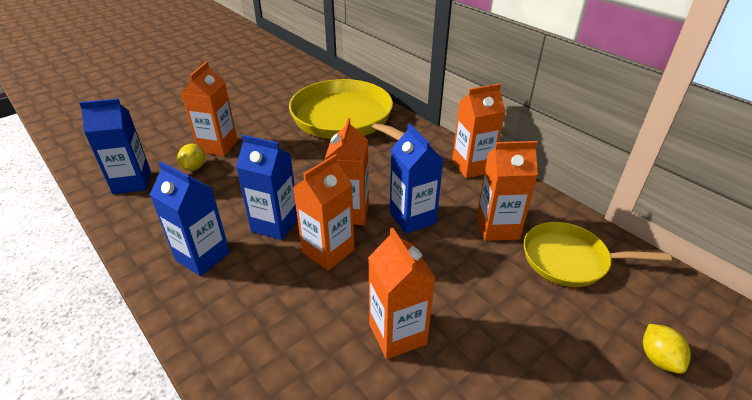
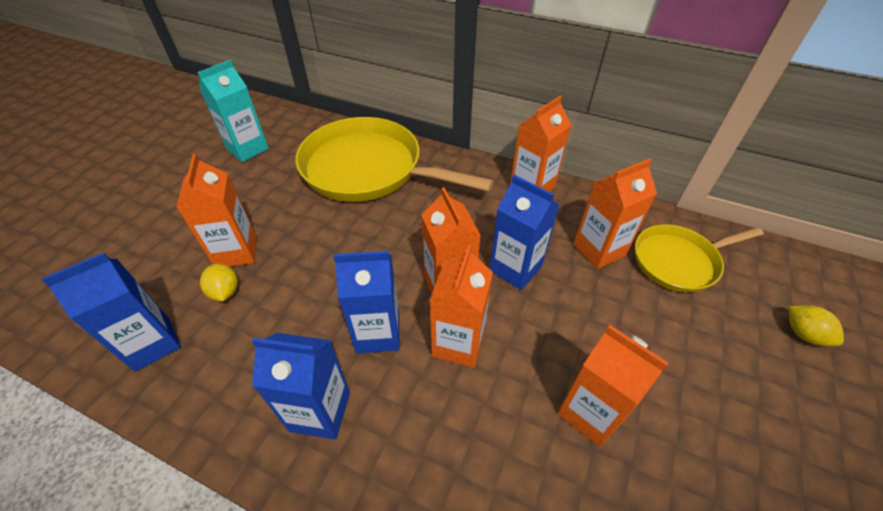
camera: 25 degrees left, 10 degrees up
(270, 86) = (248, 149): none -> turquoise carton

